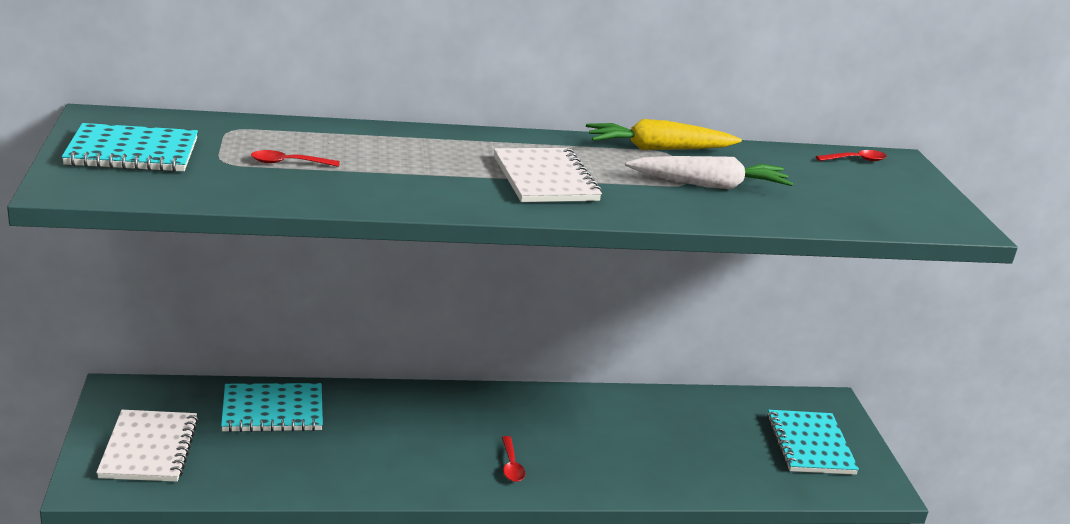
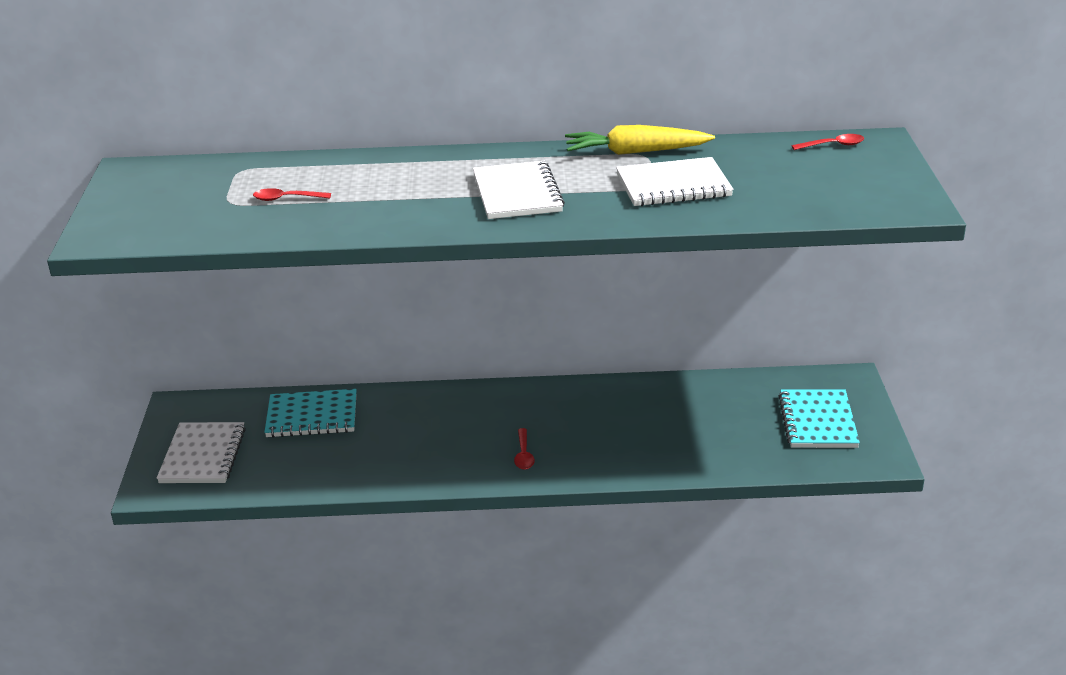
camera: 10 degrees right, 5 degrees up
(132, 152) = (153, 201): turquoise notebook -> none
(709, 185) = (673, 186): white carrot -> white notebook

